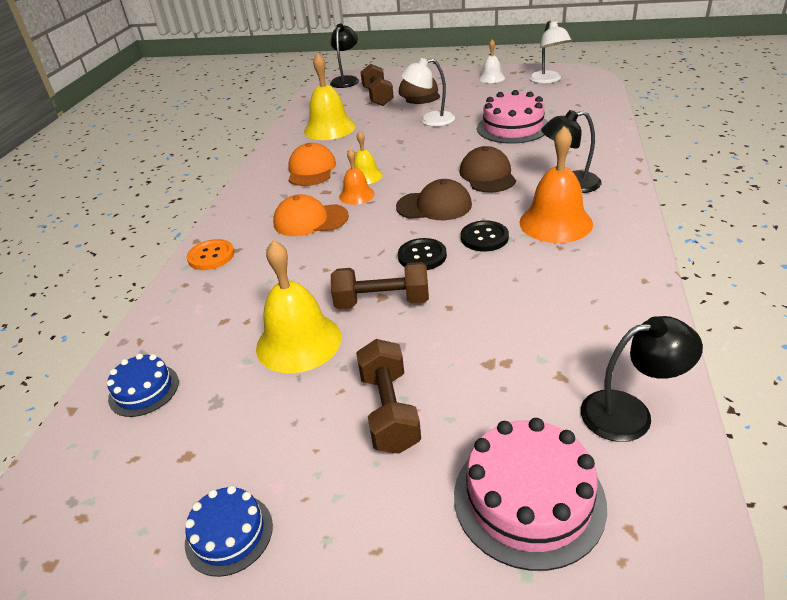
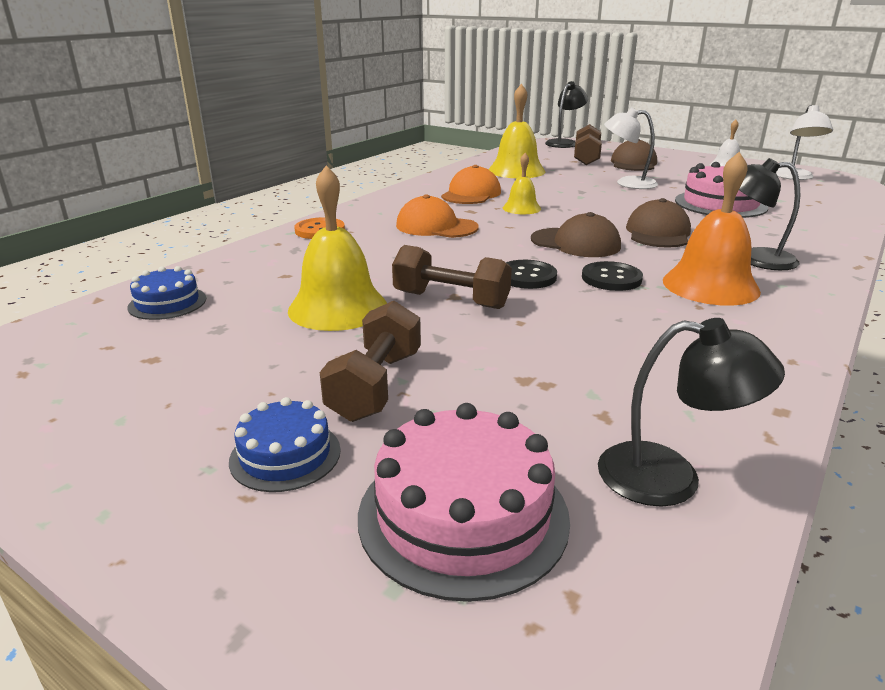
camera: 20 degrees right, 10 degrees down
(229, 534) = (124, 429): blue cake -> blue cake (285, 455)
(356, 195) = (499, 219): orange bell -> none

